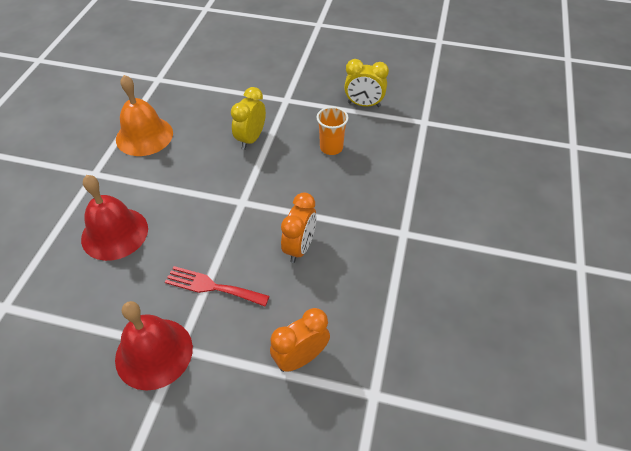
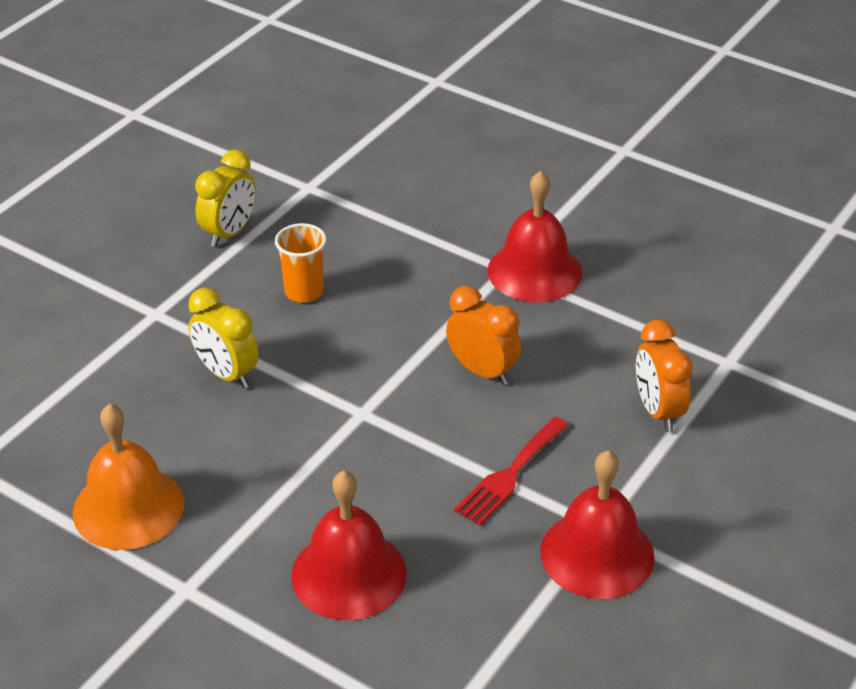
camera: 70 degrees left, 10 degrees down
(410, 249) = (534, 271): none -> red bell

